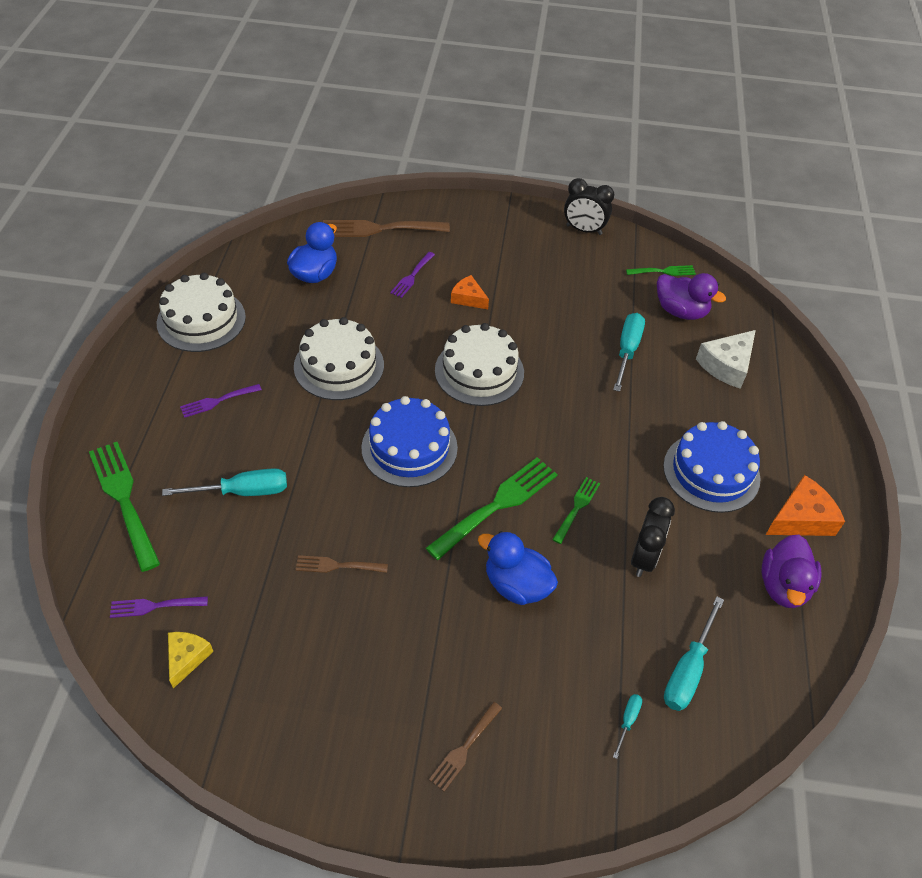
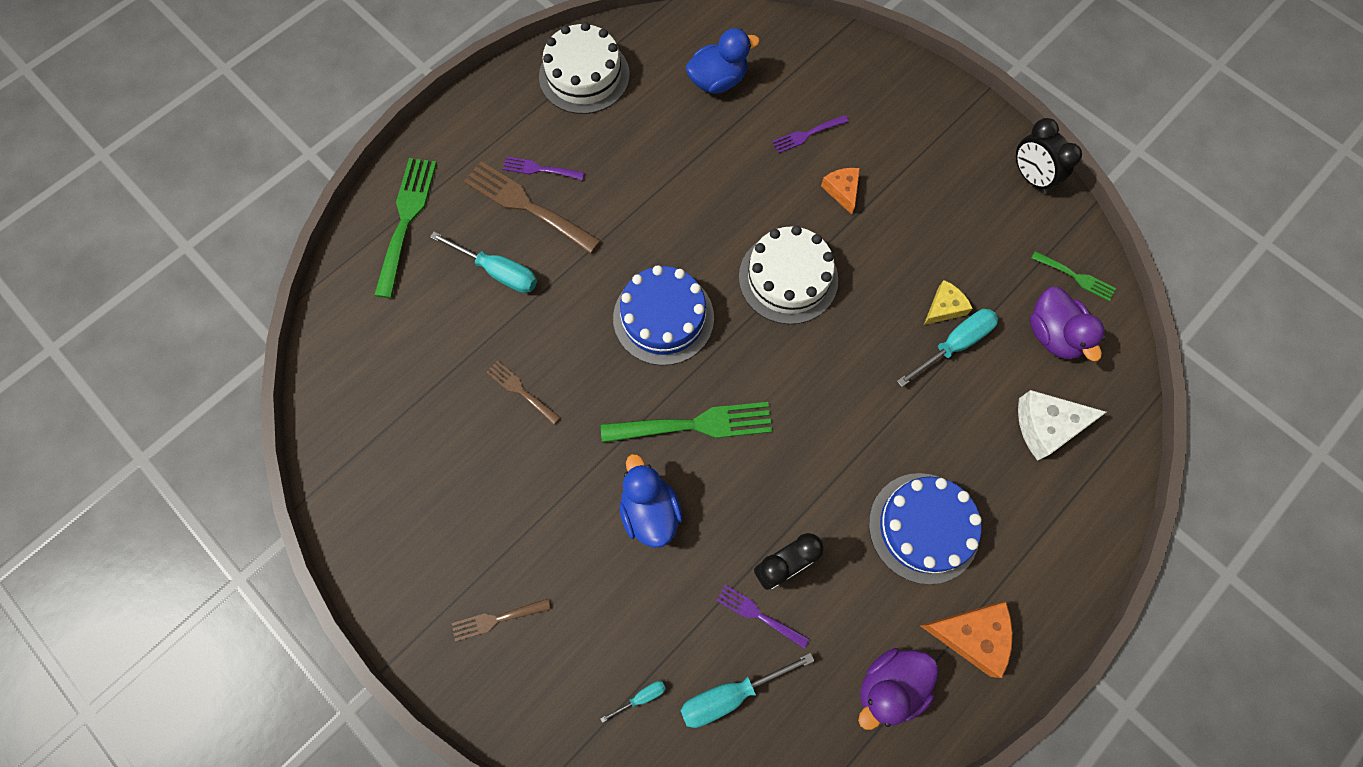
camera: 40 degrees right, 20 degrees up
(154, 606) = (364, 332): purple fork -> purple fork (758, 615)
(187, 658) = (357, 393): yellow cheese -> yellow cheese (944, 307)
(339, 366) = (666, 194): white cake -> none
(379, 229) = (817, 61): brown fork -> brown fork (526, 206)
(577, 507) = (763, 475): green fork -> none

